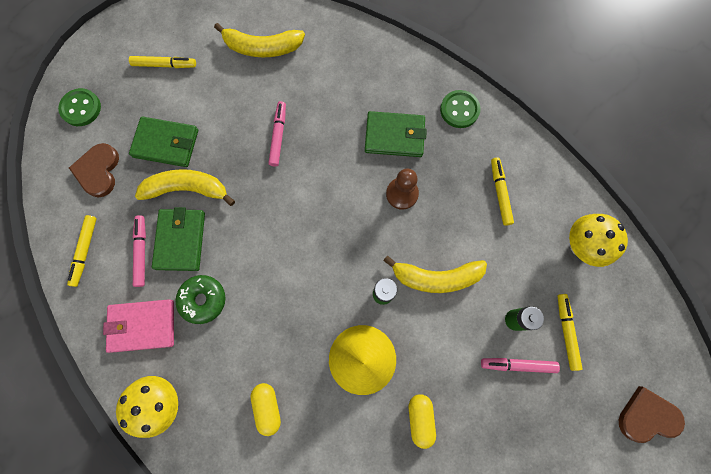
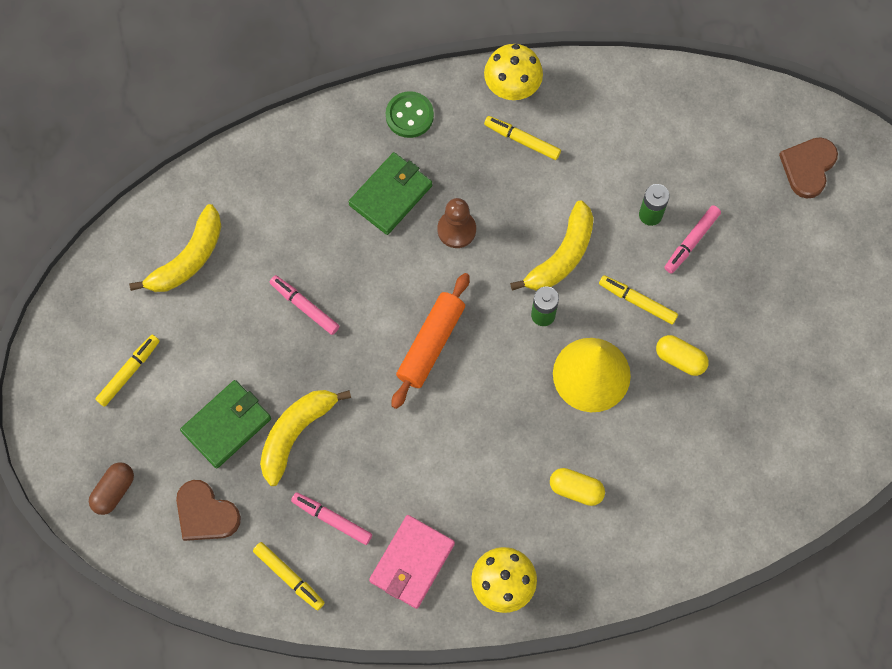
camera: 55 degrees left, 5 degrees down
(81, 108) = (114, 491): green button -> brown capsule
(180, 240) = (348, 473): green wallet -> none
(203, 300) = (427, 487): green donut -> none
(308, 232) = (431, 344): none -> orange rolling pin
(566, 332) = (692, 179): yellow marker -> yellow marker (637, 301)
(580, 246) = (624, 108): yellow mushroom -> yellow mushroom (512, 89)

